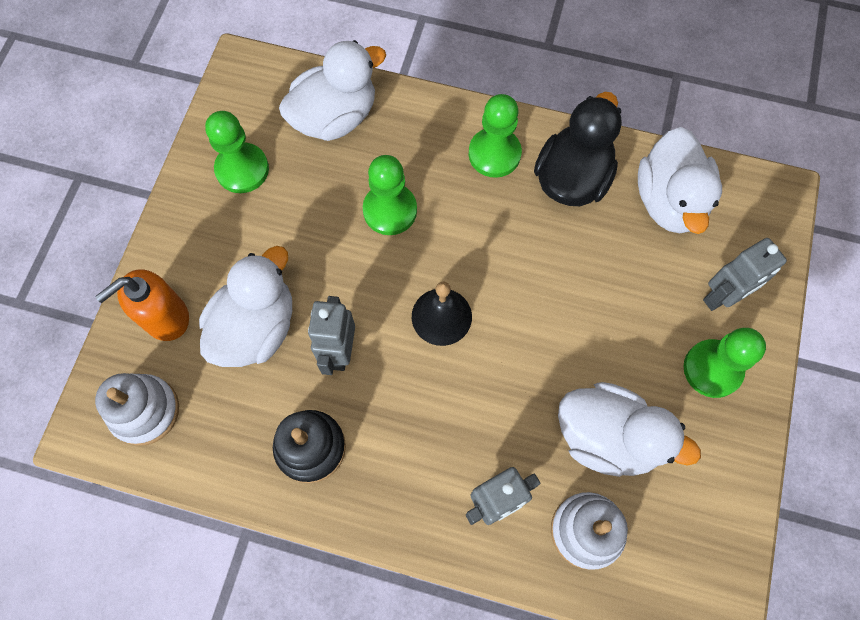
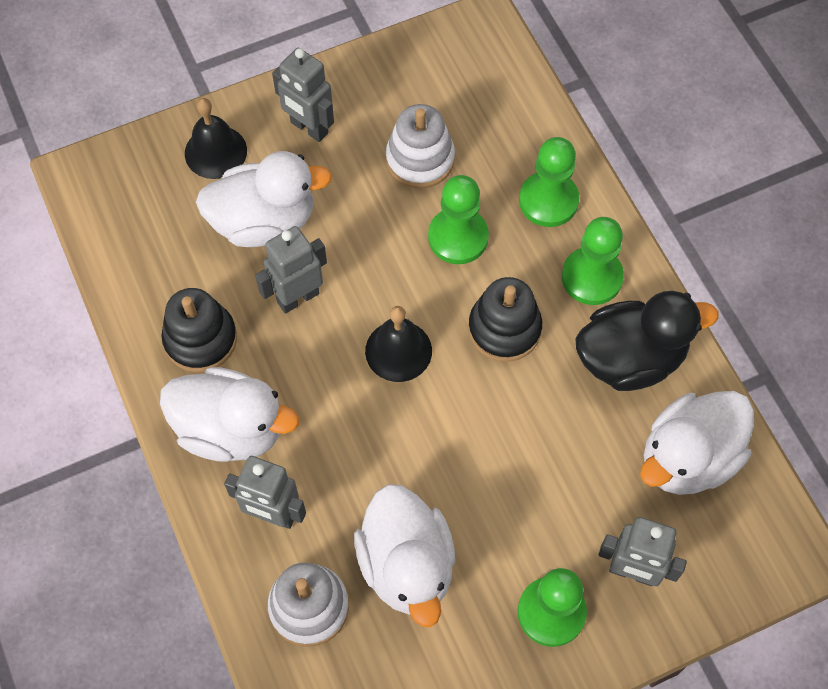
camera: 50 degrees right, 5 degrees down
(145, 411) = (130, 200): white stacking toy -> white stacking toy (420, 159)
(165, 317) = (215, 152): orange soap dispenser -> black bell
(210, 238) = (309, 128): none -> grey robot
(242, 169) = (390, 101): green pawn -> green pawn (548, 201)
(335, 117) = (504, 128): white duck -> white duck (231, 429)
(484, 236) = (504, 329): none -> black stacking toy

